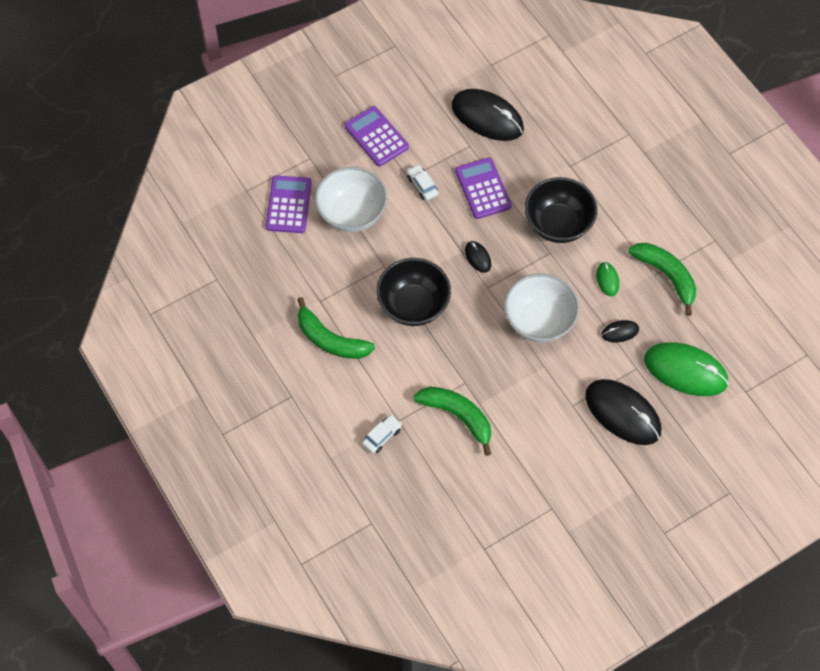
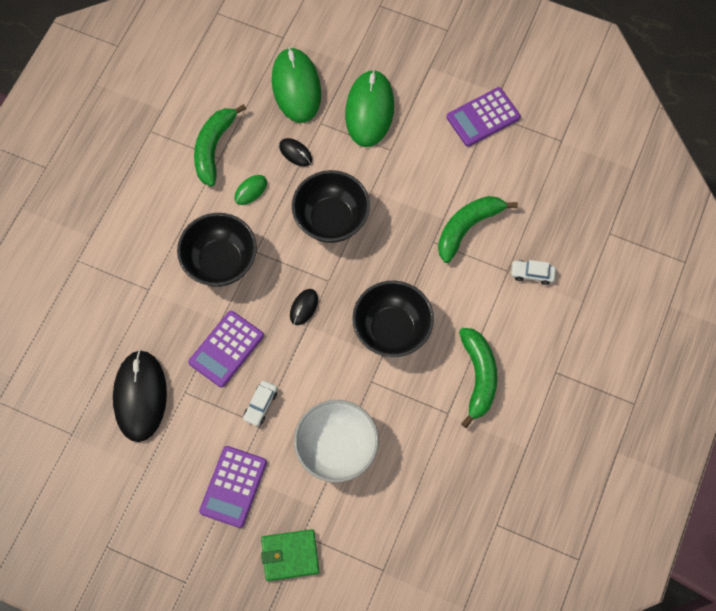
camera: 125 degrees left, 5 degrees up
(289, 205) = (369, 516): purple calculator -> purple calculator (483, 117)
(302, 143) = (290, 556): none -> green wallet
(458, 416) = (467, 227): green banana -> green banana turned 45 degrees clockwise
(539, 321) = (331, 219): white bowl -> black bowl
(623, 413) = (369, 110): black mouse -> green mouse

